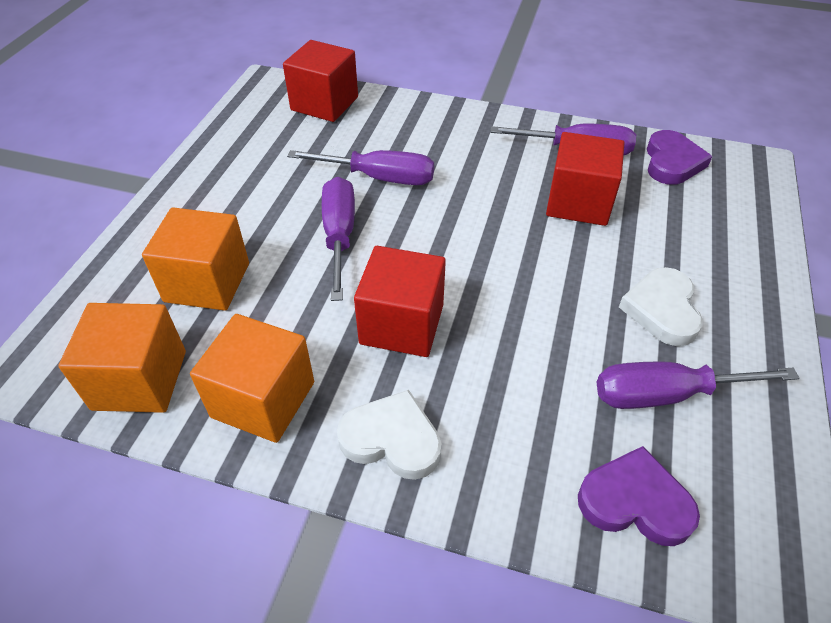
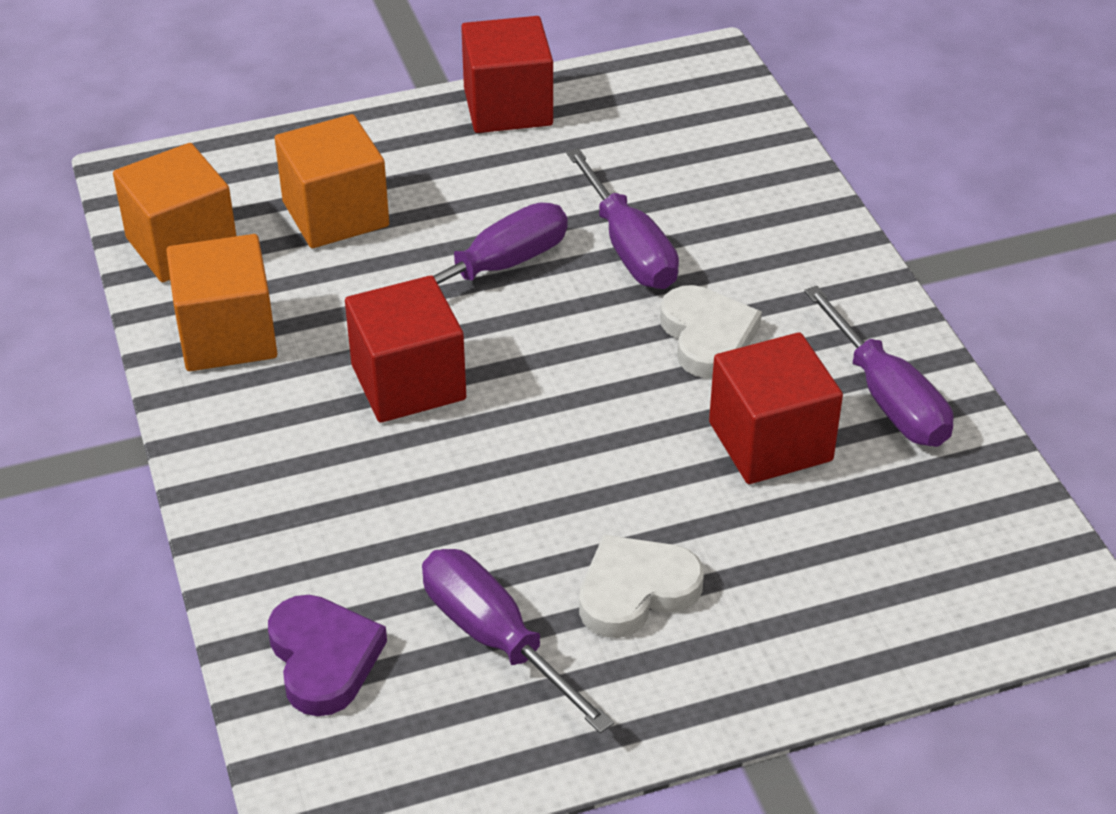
camera: 55 degrees right, 5 degrees down
(324, 104) = (723, 129): red cube -> red cube (508, 107)
(392, 439) = (254, 446): white heart -> white heart (707, 337)
(672, 162) = (969, 504): purple heart -> none

